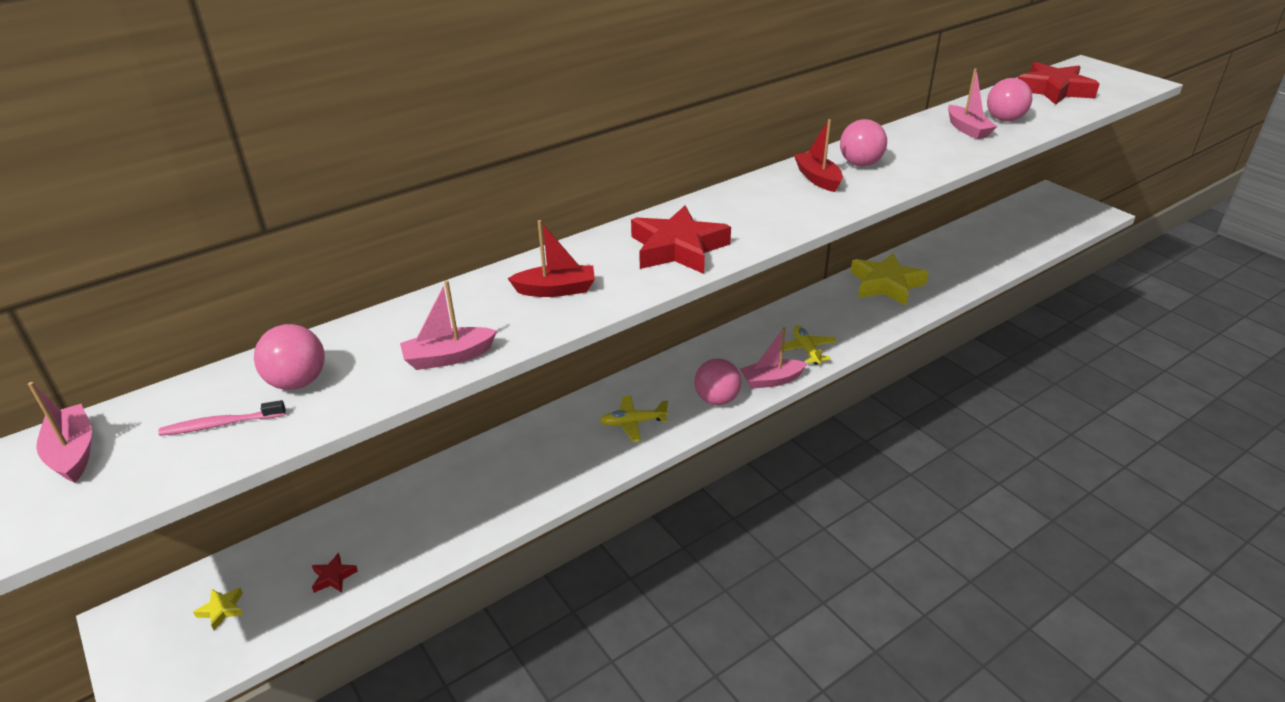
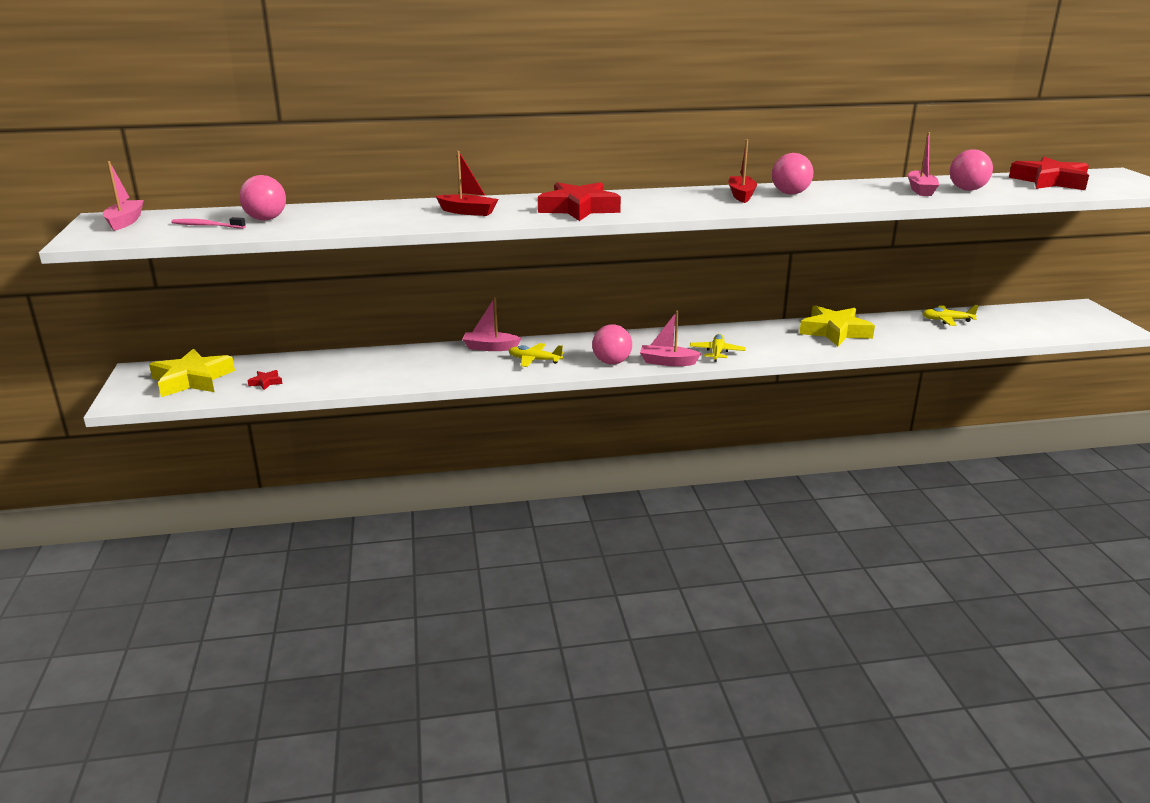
camera: 25 degrees right, 10 degrees down
(222, 609) = (192, 380): yellow star -> yellow star, size x2.43
(448, 357) = (362, 225): pink boat -> pink boat (490, 347)
(965, 240) = (947, 320): none -> yellow plane

